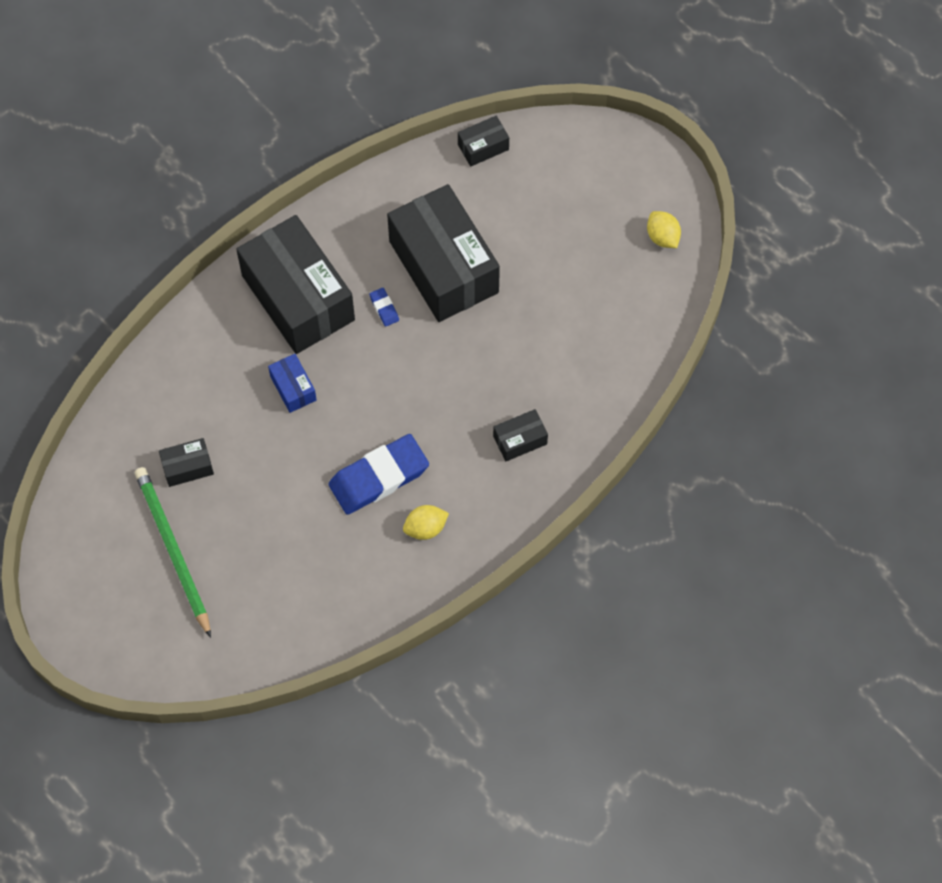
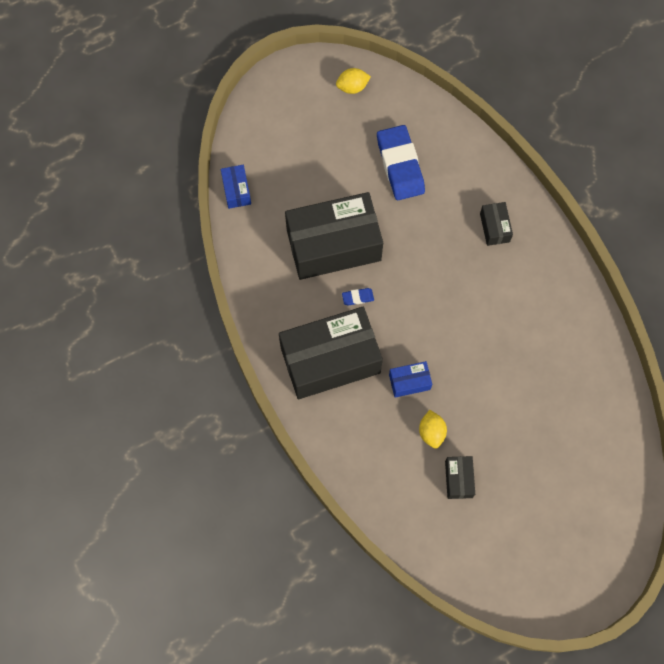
camera: 75 degrees left, 5 degrees up
(173, 550) = (528, 506): green pencil -> none
(379, 477) = (501, 335): blue eraser -> blue eraser (400, 165)
(425, 528) = (551, 312): yellow lemon -> yellow lemon (431, 432)
(483, 147) = (236, 190): black box -> blue box

